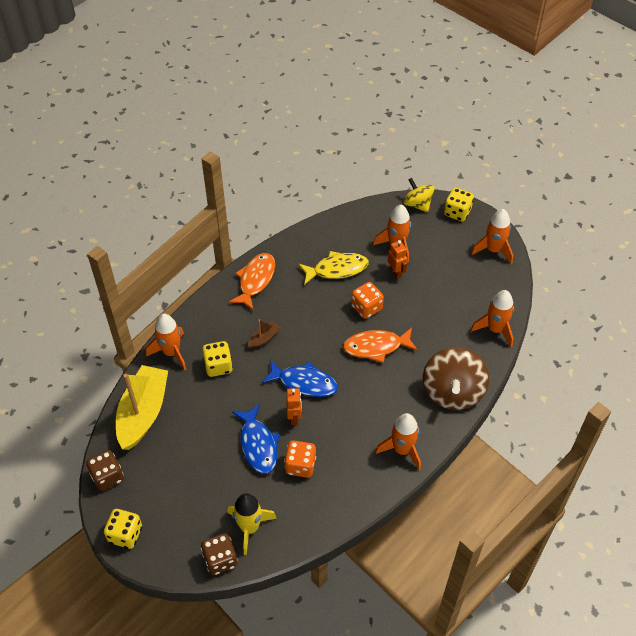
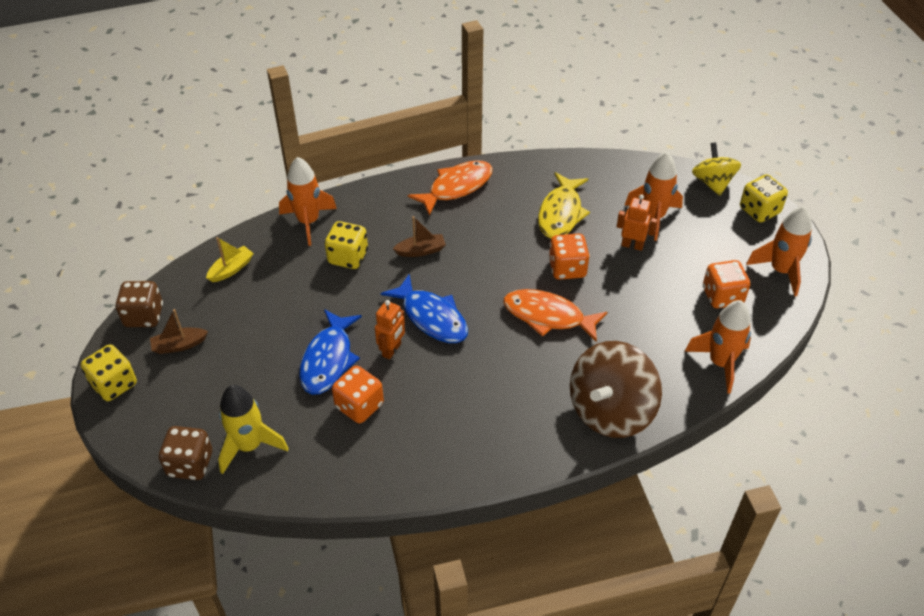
camera: 30 degrees right, 5 degrees down
(143, 413) = (231, 269): yellow boat -> yellow boat, size x0.44
(149, 485) = (179, 345): none -> brown boat
(337, 269) = (561, 213): yellow fish -> yellow fish turned 90 degrees clockwise
(396, 272) = (632, 245): orange robot -> orange robot turned 75 degrees counterclockwise
(402, 450) = (496, 448): orange rocket -> none
(470, 283) = (722, 296): none -> orange dice

